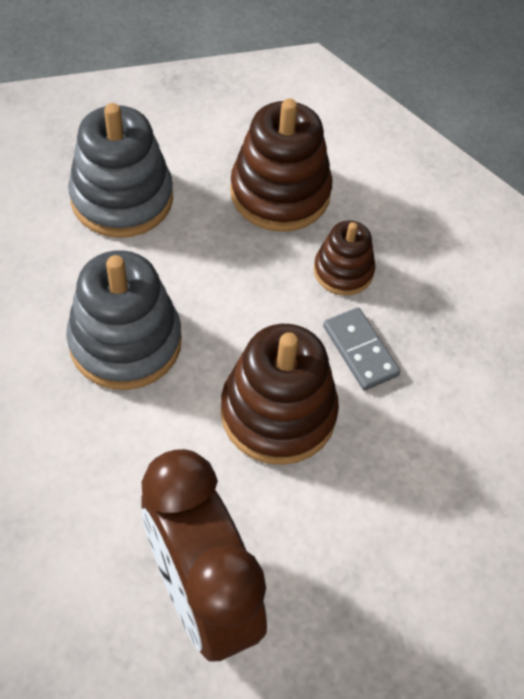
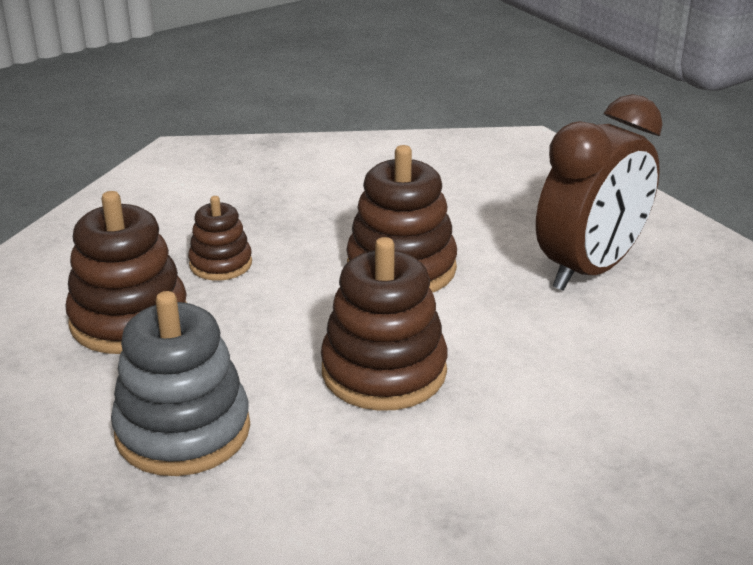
camera: 105 degrees left, 25 degrees down
(125, 342) = (384, 371): grey stacking toy -> brown stacking toy
(360, 351) = (309, 240): grey domino -> none

